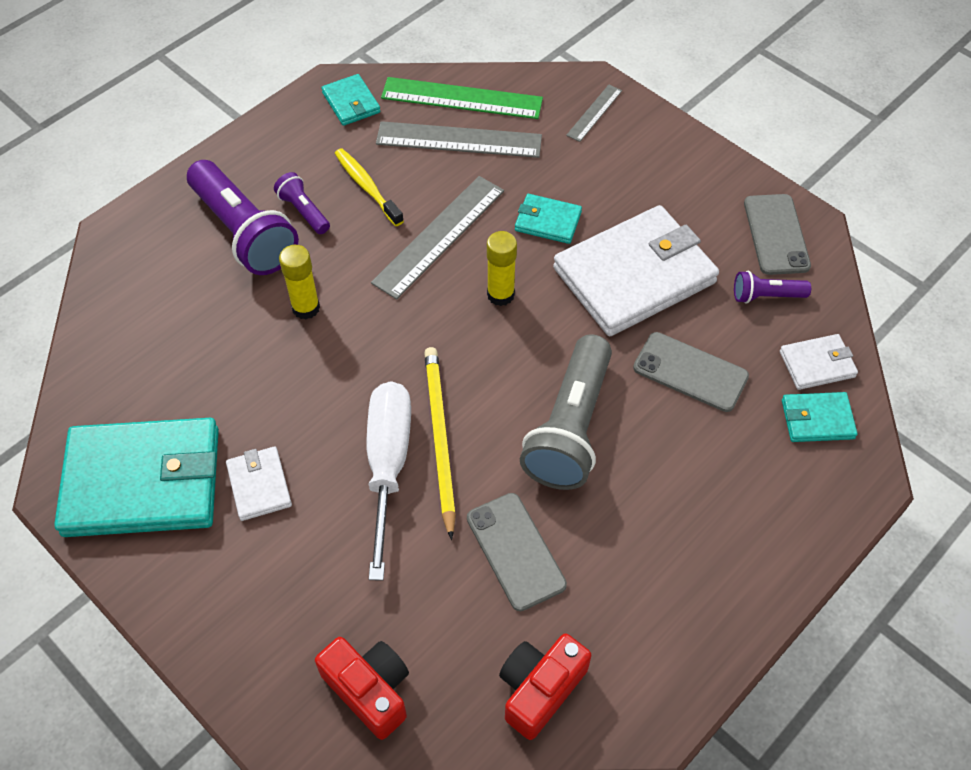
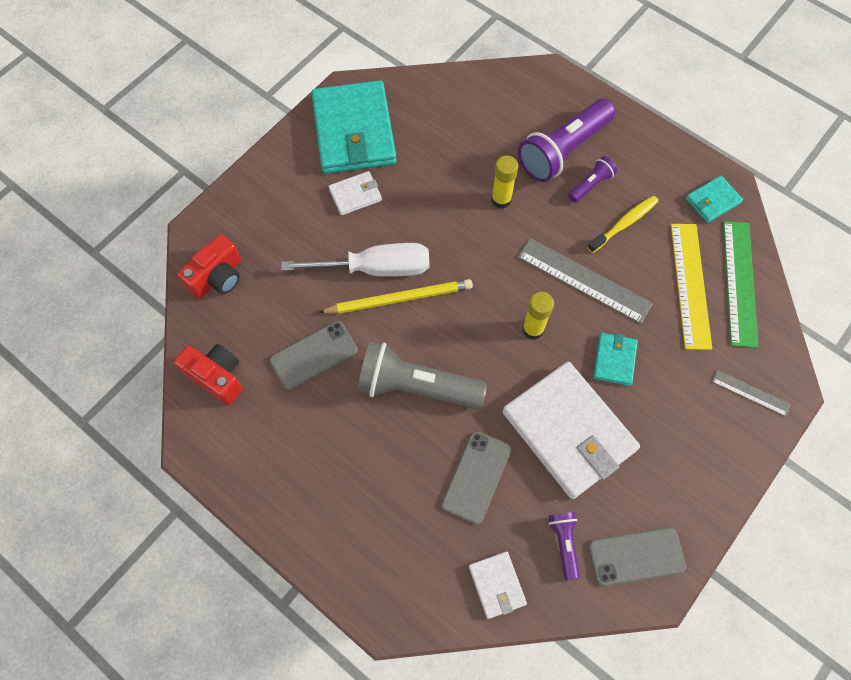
camera: 85 degrees right, 10 degrees up
(459, 140) = (690, 285): grey ruler -> yellow ruler
(817, 419) = (441, 581): turquoise wallet -> none

